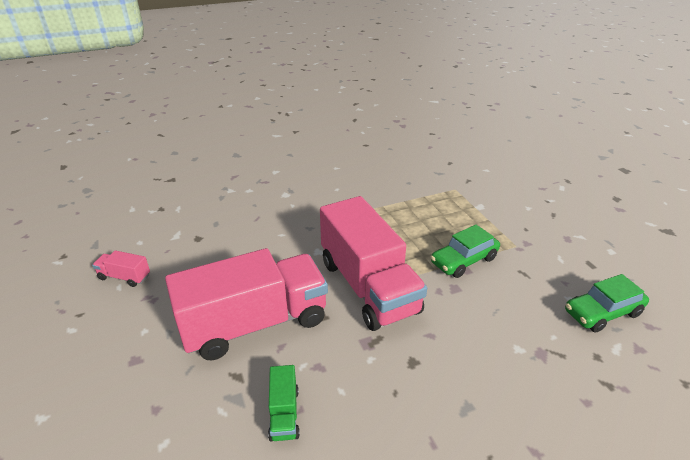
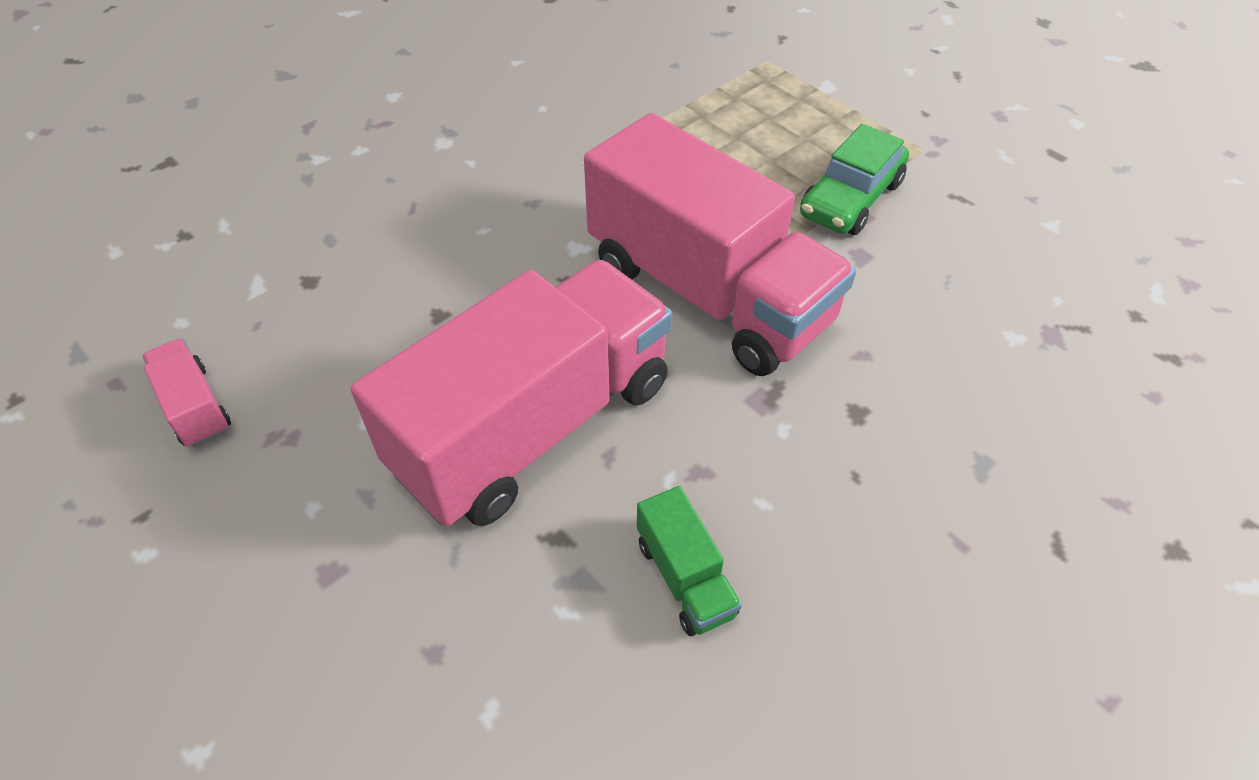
camera: 20 degrees left, 15 degrees up
(124, 277) = (195, 407): pink truck -> pink truck turned 60 degrees clockwise
(602, 313) = (1111, 237): green car -> none

